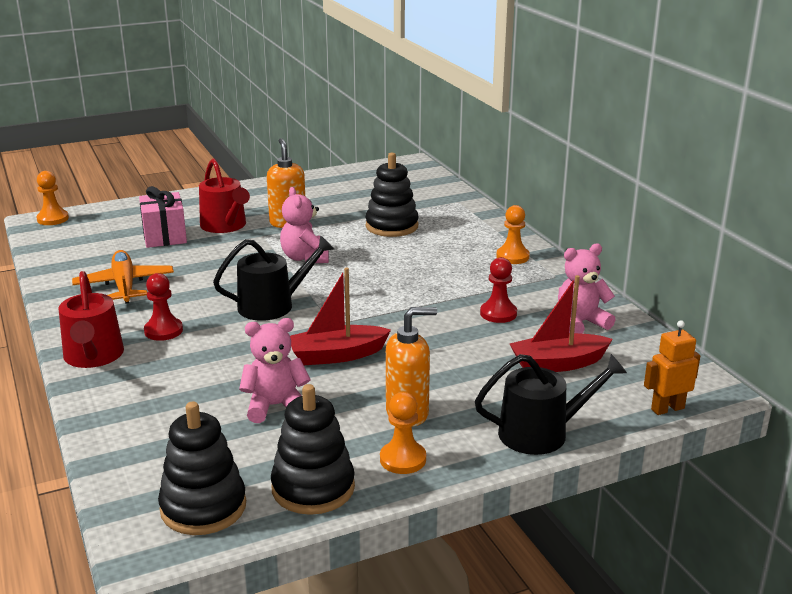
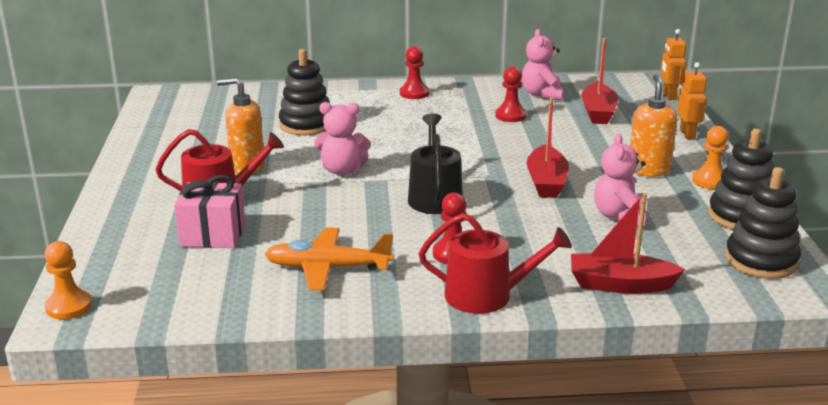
camera: 70 degrees left, 0 degrees up
(127, 420) = (620, 285): none -> red boat
(512, 257) = (414, 93): orange pawn -> red pawn
(541, 433) = (687, 134): black watering can -> orange robot

